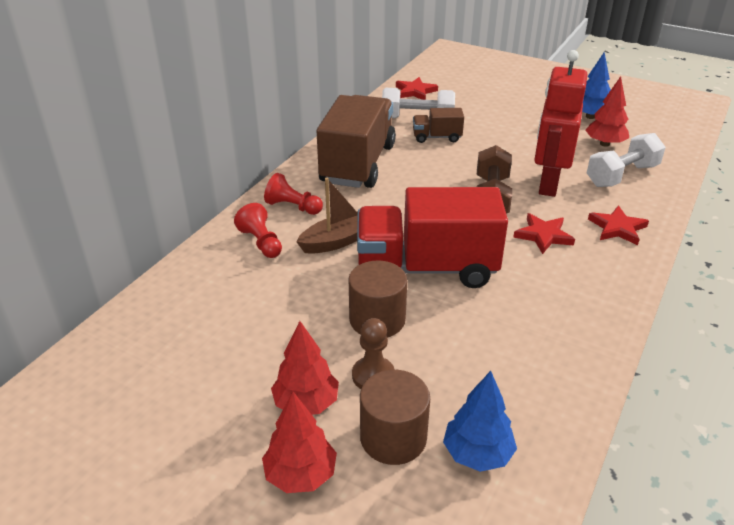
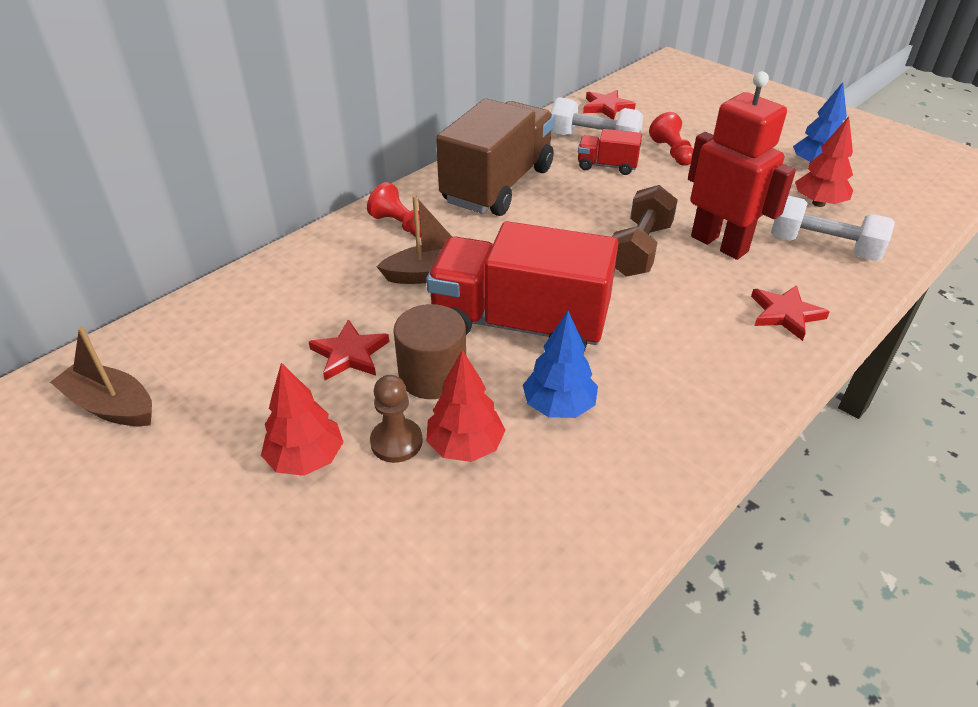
camera: 15 degrees right, 5 degrees up
(113, 395) = (111, 406): none -> brown boat
(261, 242) = (346, 261): red pawn -> red pawn (672, 152)
(300, 475) = (260, 542): red tree -> red tree (465, 446)
(393, 437) = (384, 522): brown cylinder -> none
(437, 137) = (607, 166): brown truck -> red truck
(477, 454) = (473, 566): blue tree -> blue tree (559, 406)
(543, 235) = (683, 308): red star -> red star (350, 354)
(548, 184) = (719, 244): red robot -> red robot turned 105 degrees clockwise
(622, 175) = (823, 247): white dumbbell -> white dumbbell turned 45 degrees clockwise

